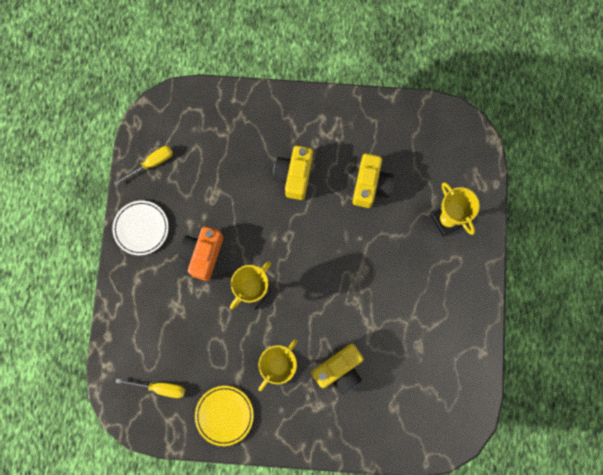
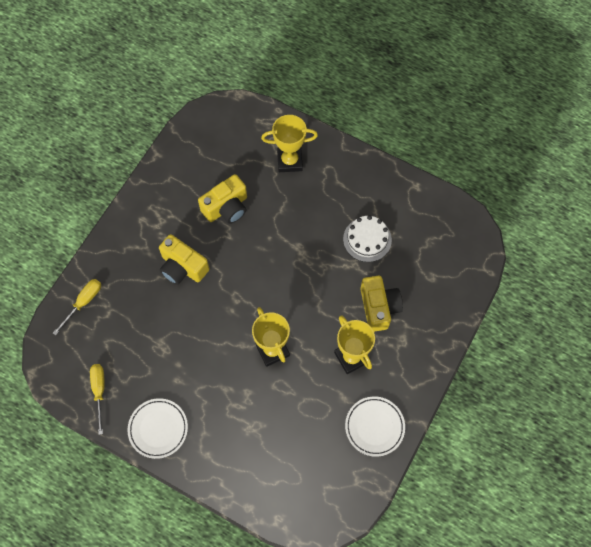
camera: 65 degrees left, 10 degrees down
(160, 388) = (322, 476): yellow screwdriver -> yellow screwdriver (83, 302)
(203, 254) = (214, 381): orange camera -> none
(224, 415) = (374, 427): yellow plate -> white plate
(370, 185) = (226, 207): yellow camera -> yellow camera turned 105 degrees clockwise
(402, 329) = (367, 239): none -> white cake

